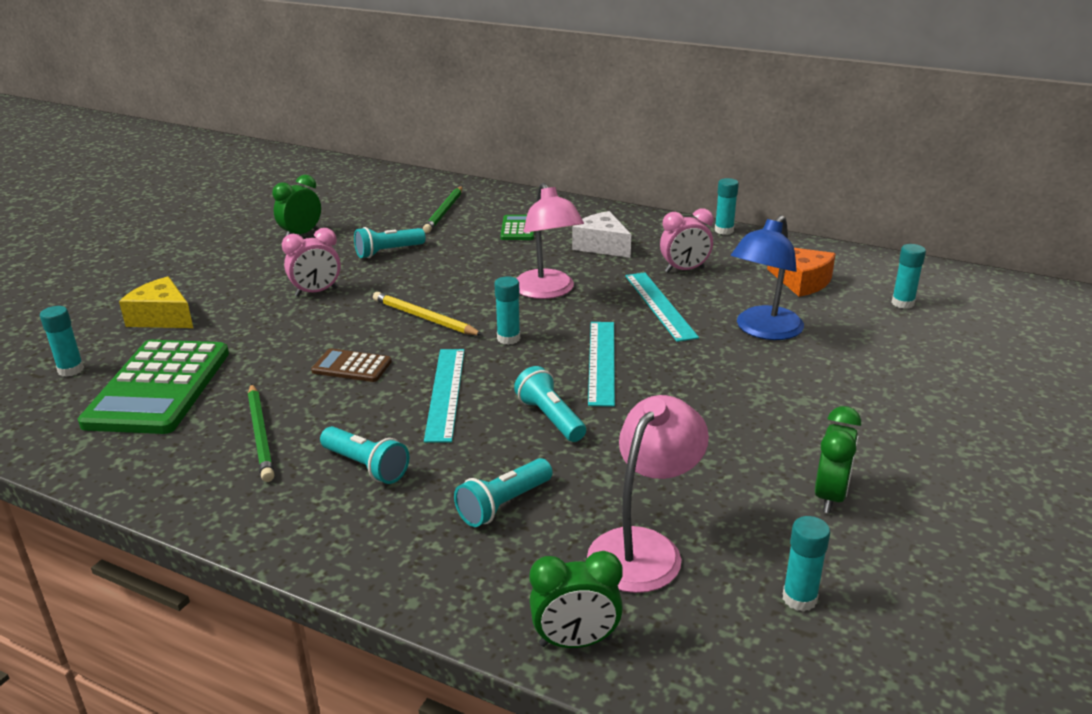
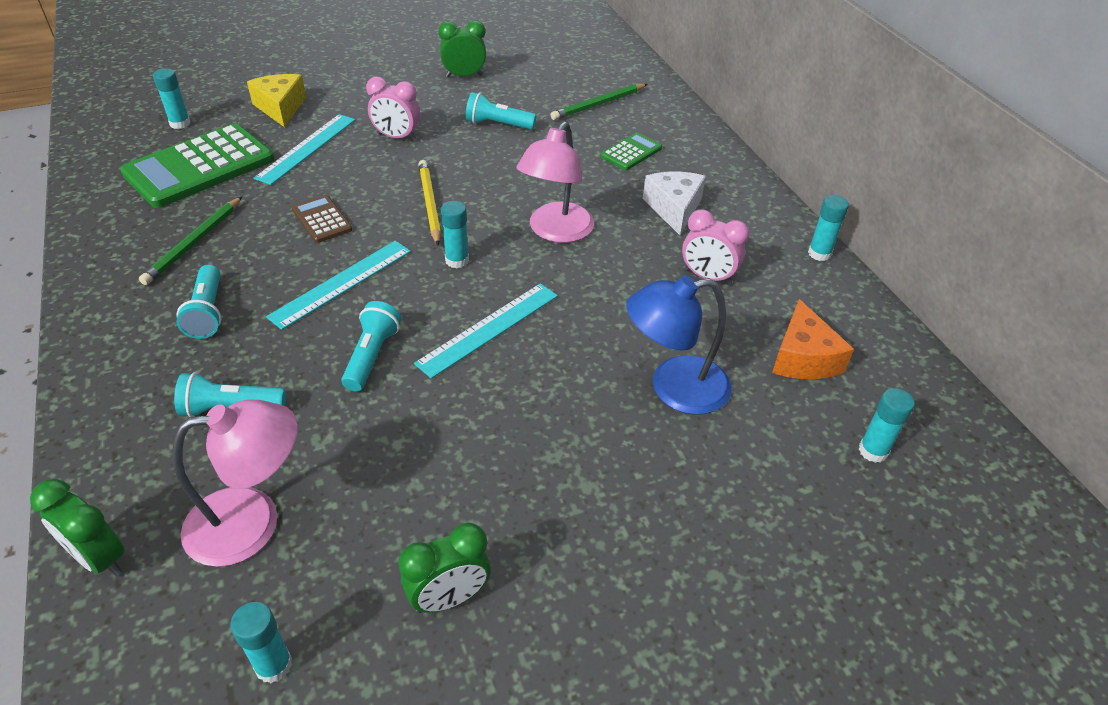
camera: 40 degrees right, 15 degrees up
(659, 305) = (624, 302): turquoise ruler -> turquoise ruler (307, 148)

